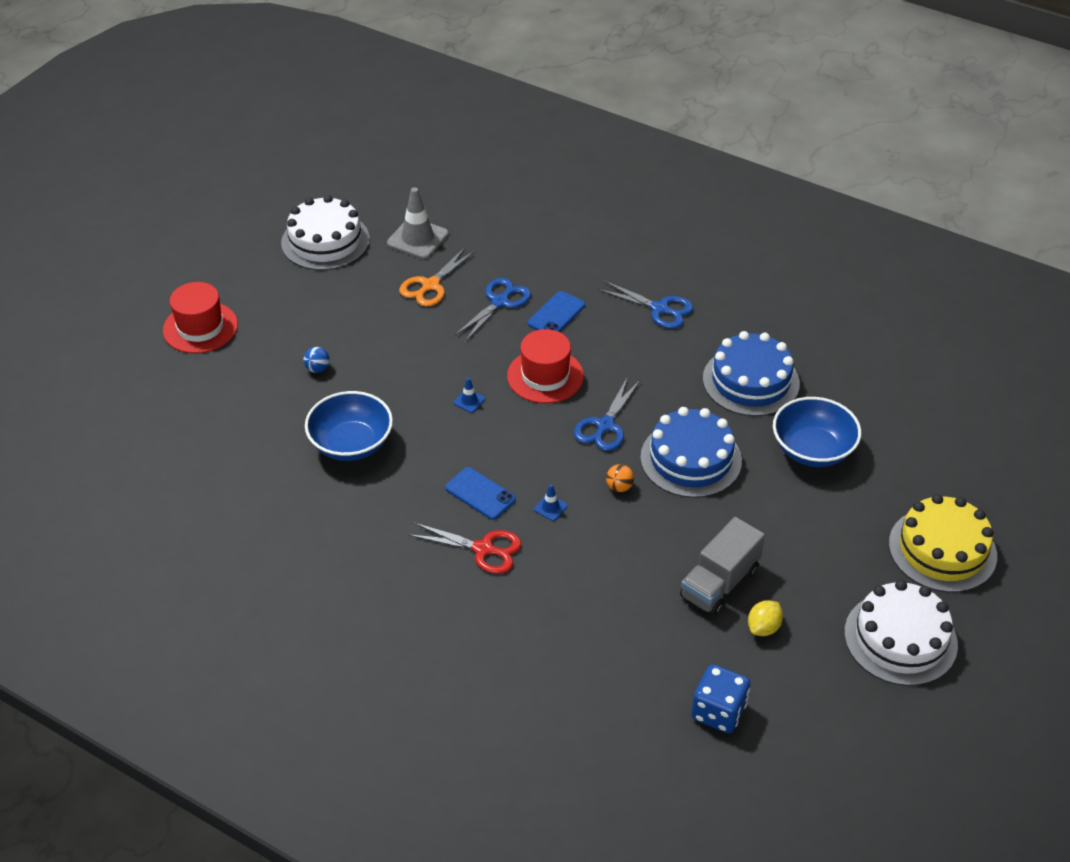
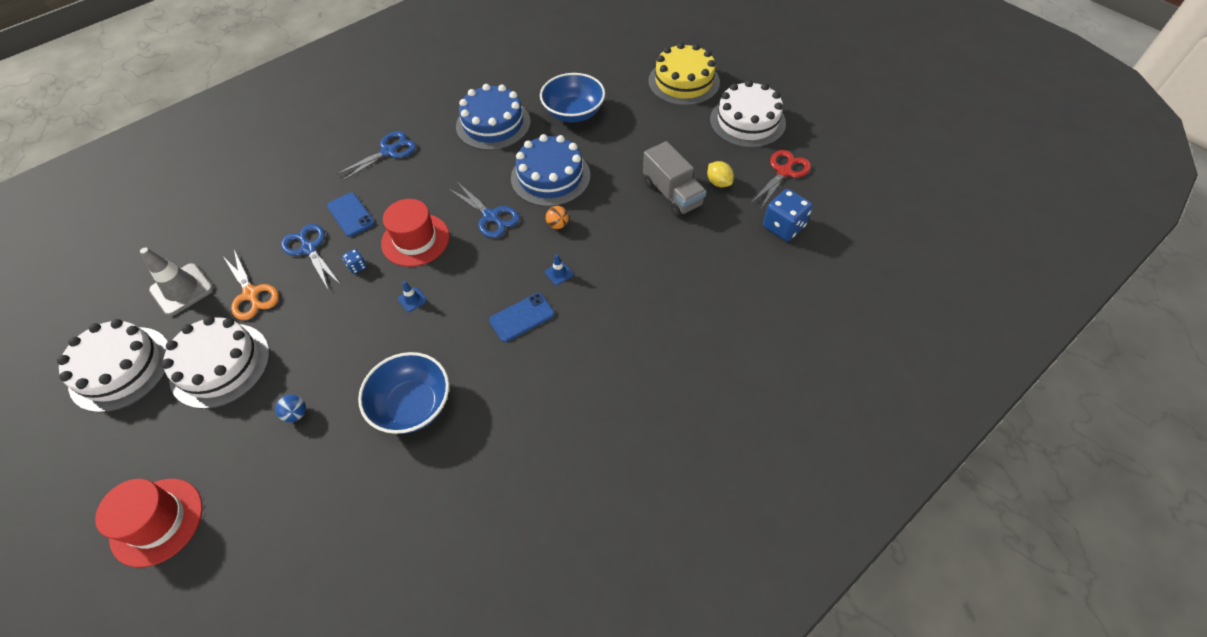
camera: 70 degrees left, 10 degrees up
(349, 299) = (220, 365): none -> white cake
(483, 549) = (583, 330): red scissors -> red scissors (784, 172)
(492, 345) = (357, 266): none -> blue dice

